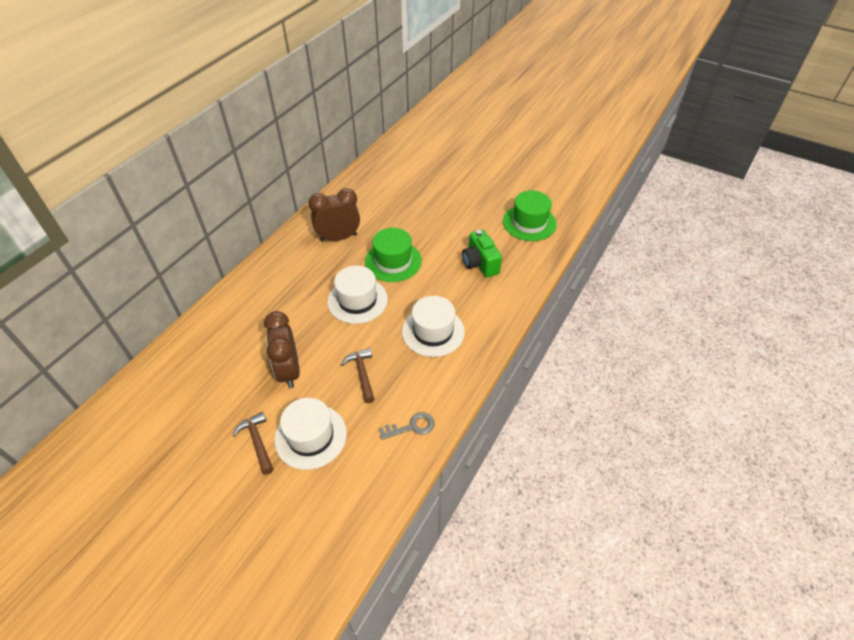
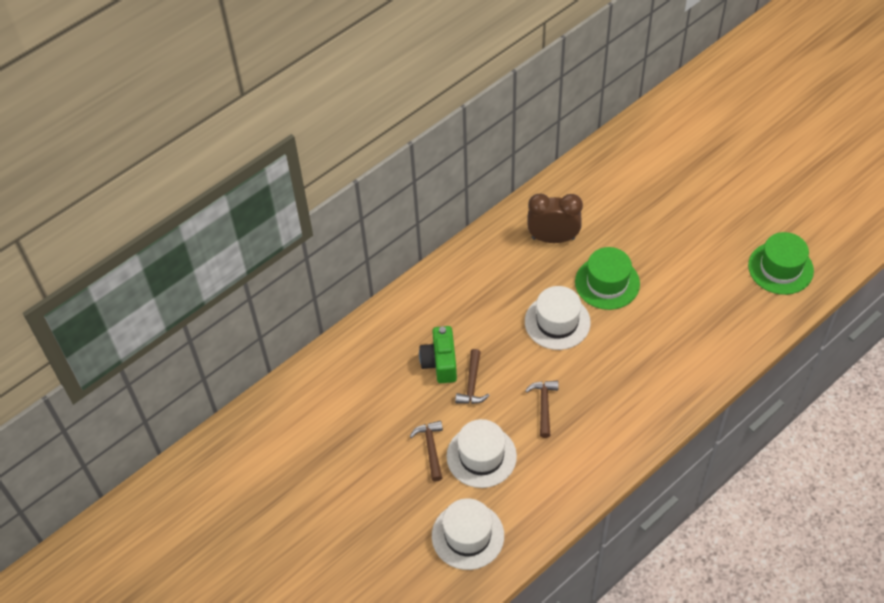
camera: 20 degrees right, 5 degrees up
(289, 371) = (472, 384): brown clock -> brown hammer
(411, 427) = (580, 472): grey key -> none
(433, 331) = (628, 377): white hat -> white hat (468, 535)
(480, 263) = (704, 308): green camera -> green camera (440, 363)

